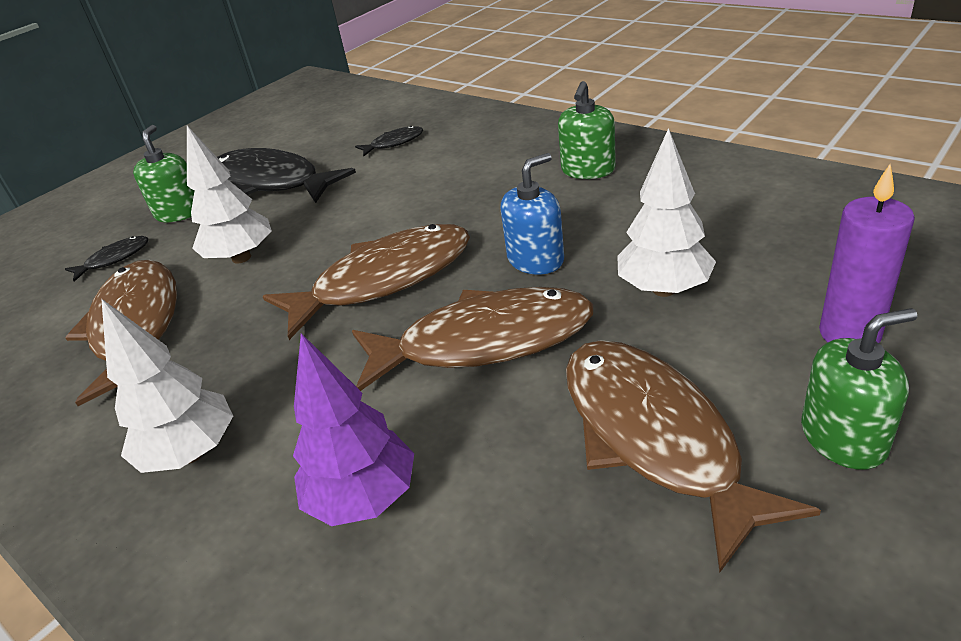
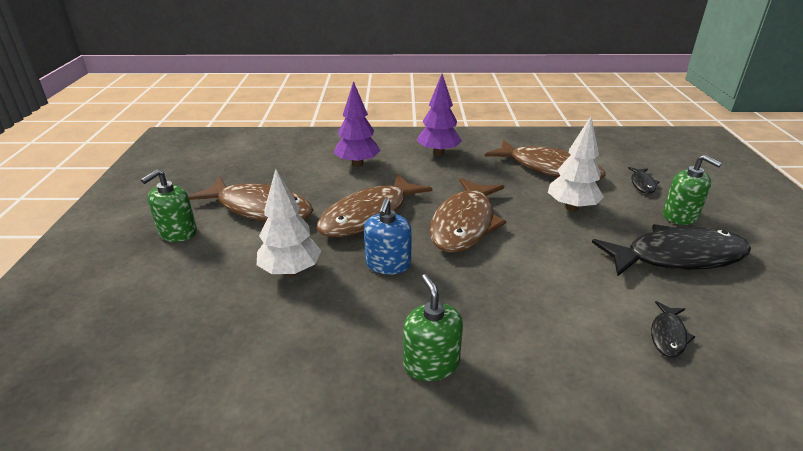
camera: 135 degrees right, 5 degrees down
(191, 453) = (438, 153): white tree -> purple tree
(849, 334) = (172, 279): purple candle -> none

